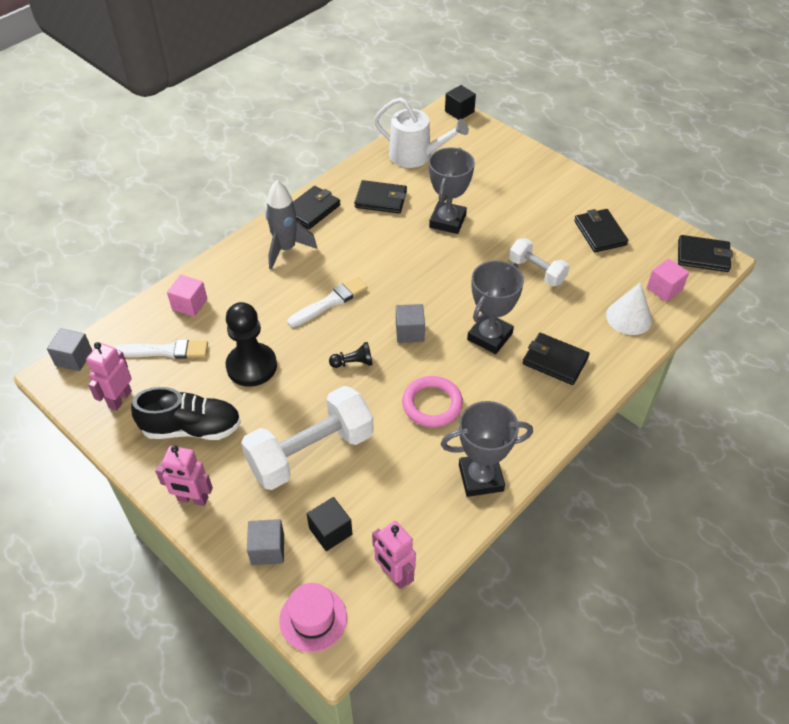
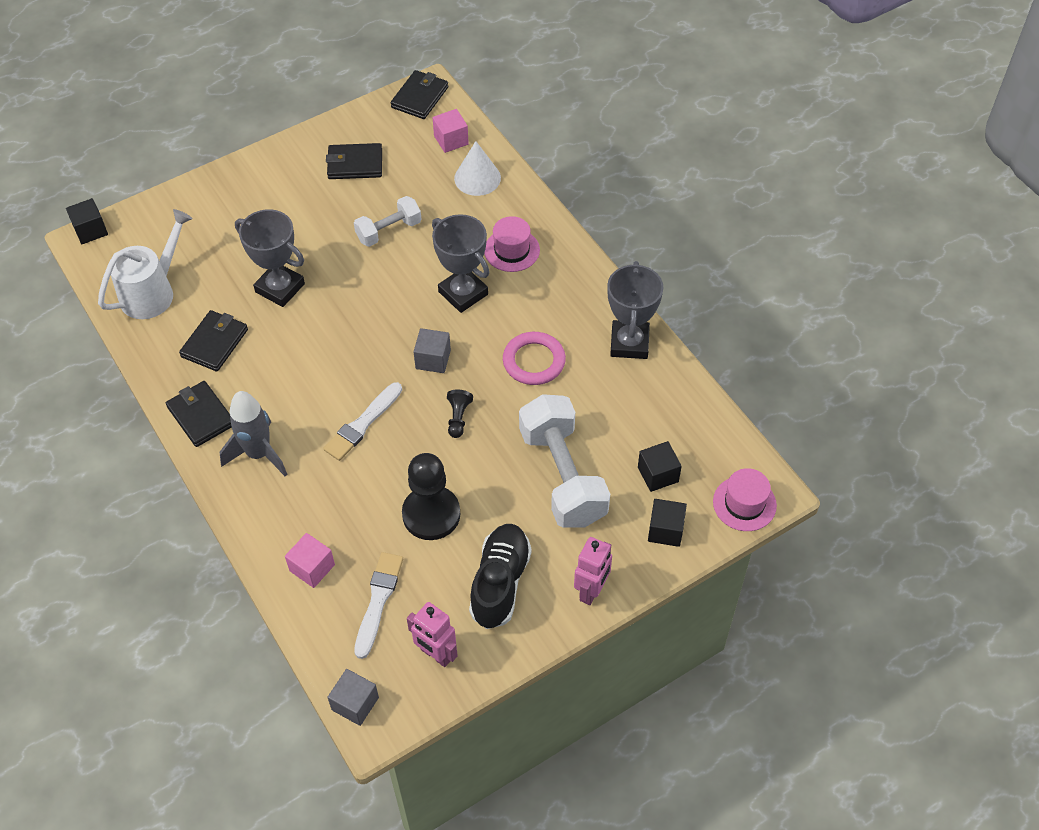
camera: 75 degrees left, 5 degrees up
(267, 549) = (665, 530): grey cube -> black cube
(330, 302) = (362, 424): white brush -> white brush turned 120 degrees counterclockwise
(394, 575) = (714, 432): pink robot -> none
(555, 361) = (512, 250): black wallet -> pink hat

